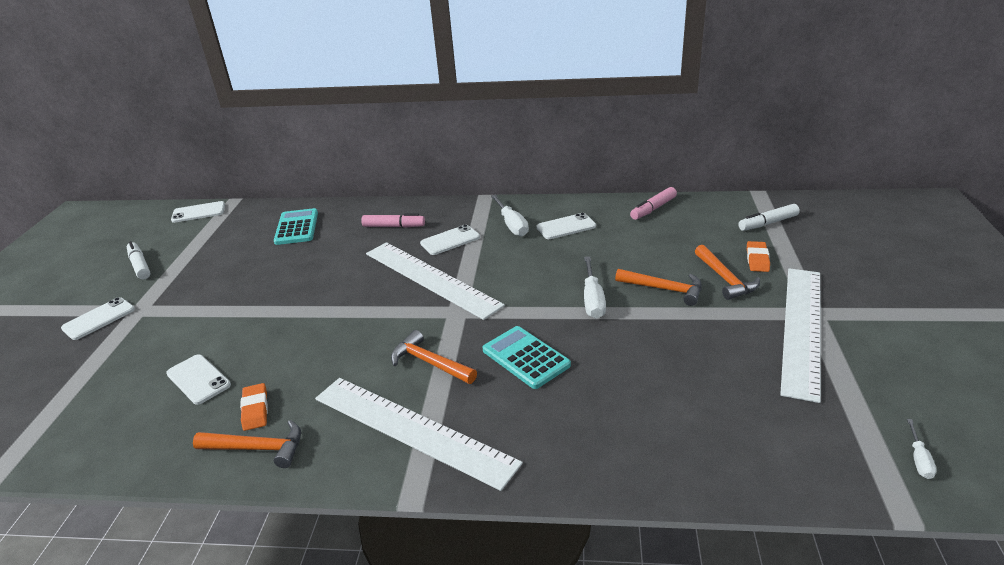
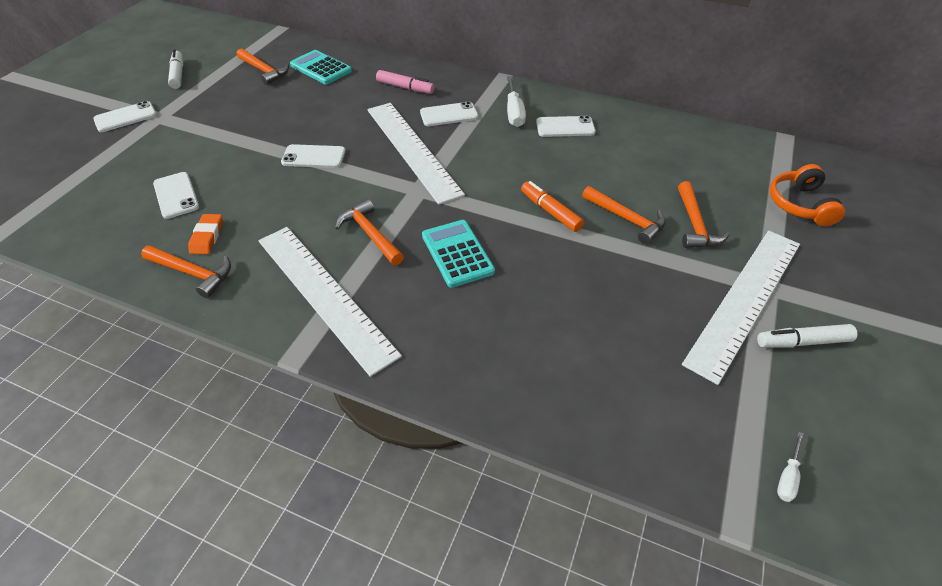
camera: 15 degrees right, 15 degrees up
(198, 212) = (247, 33): white phone -> white phone (314, 157)
(236, 242) = (264, 71): none -> orange hammer
(296, 227) = (321, 68): turquoise calculator -> turquoise calculator turned 60 degrees counterclockwise
(593, 300) = (550, 211): white screwdriver -> orange marker
(653, 209) = (662, 128): pink marker -> none
(757, 259) = (741, 211): orange eraser -> none
(768, 223) = (775, 174): white marker -> white marker (802, 342)
(801, 242) = (799, 204): none -> orange headphones

